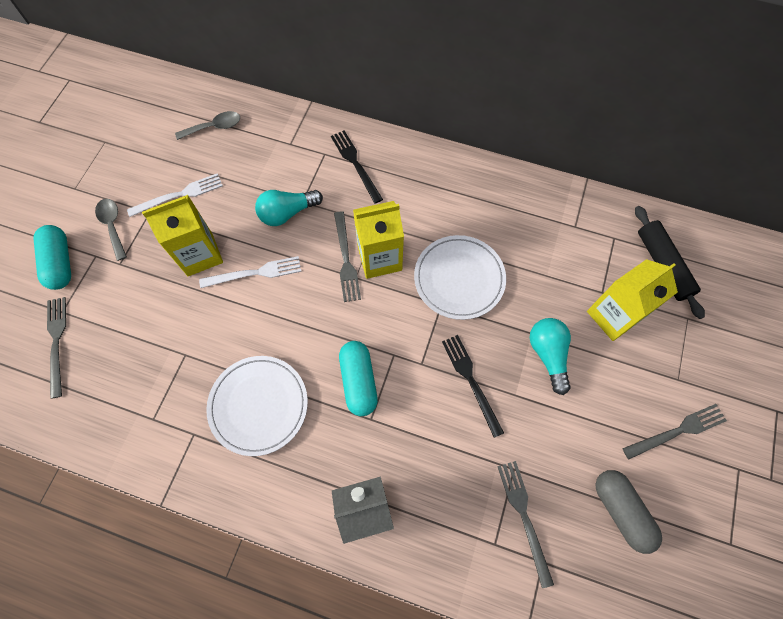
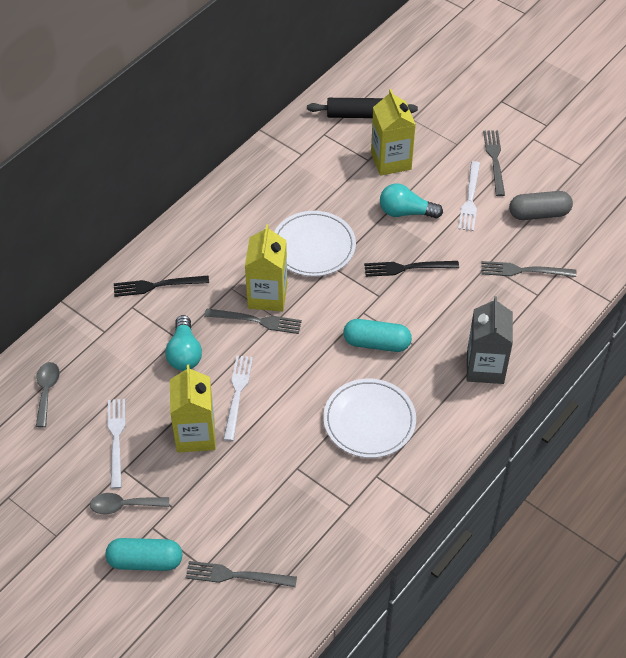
camera: 70 degrees left, 15 degrees down
(602, 420) = (470, 199): none -> white fork

